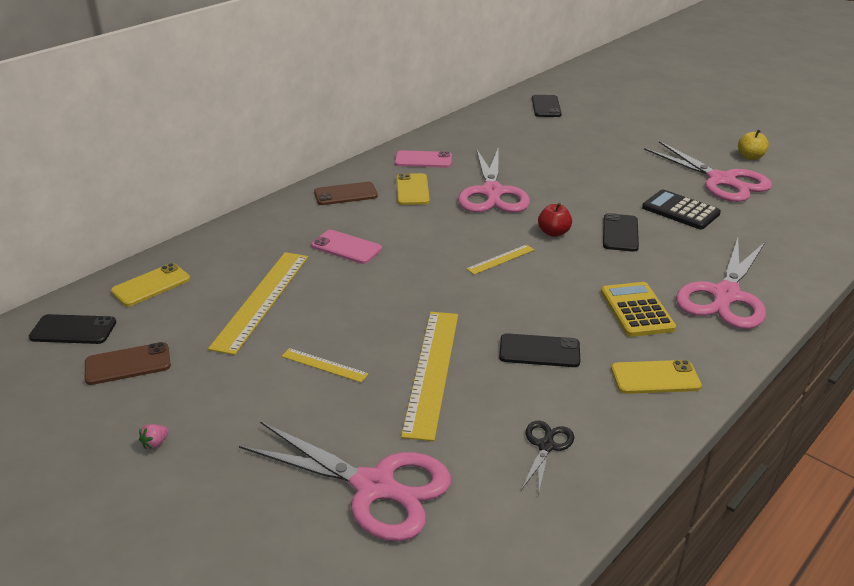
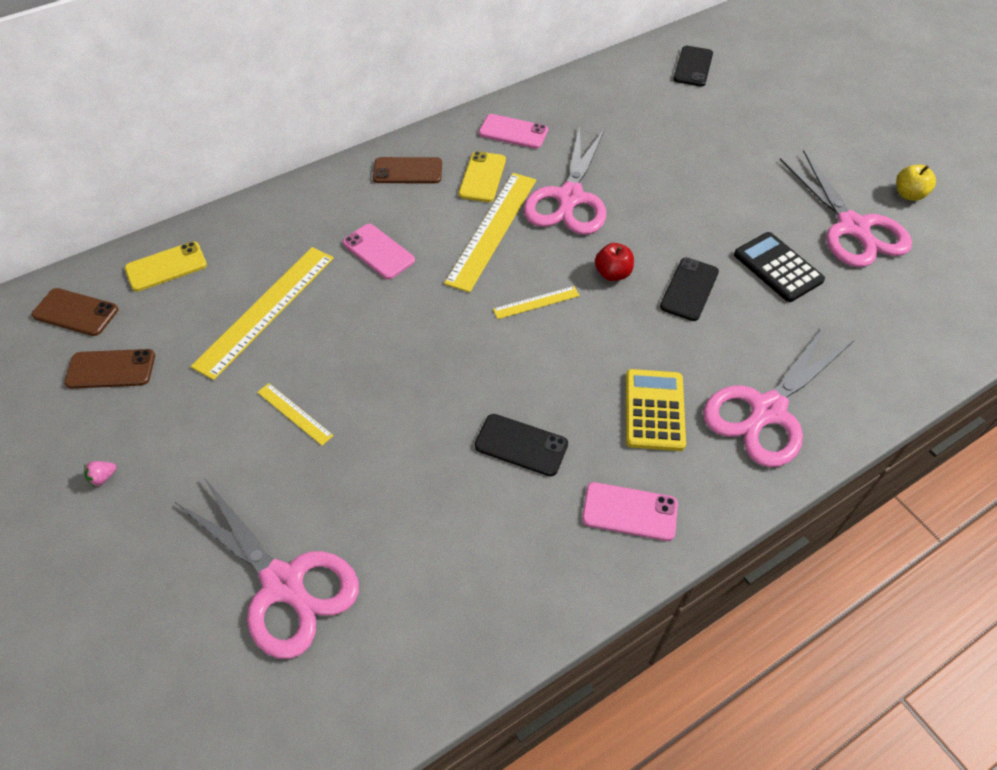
camera: 15 degrees right, 20 degrees up
(73, 330) = (75, 312): black phone -> brown phone
(432, 371) = (398, 447): yellow ruler -> yellow ruler (492, 230)
(546, 445) = (472, 575): black scissors -> none
(655, 378) = (629, 512): yellow phone -> pink phone

